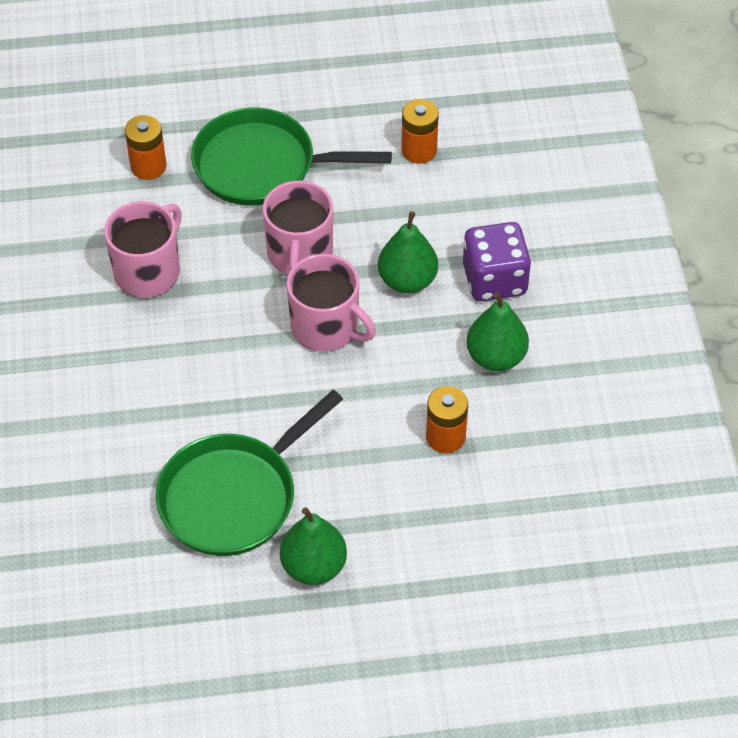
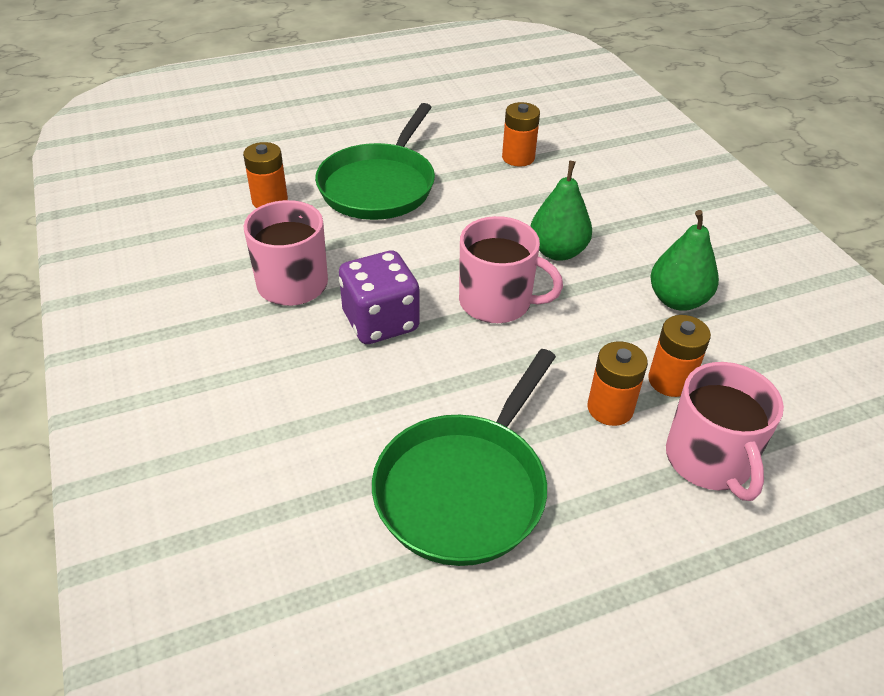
camera: 15 degrees left, 10 degrees down
(261, 165) = (379, 186): green pan -> green pan turned 60 degrees counterclockwise
(299, 254) = (444, 247): pink mug -> pink mug (709, 460)
(313, 566) = (596, 552): green pear -> none
(380, 452) = (610, 408): none -> orange battery
(494, 280) = (638, 239): purple dice -> purple dice (380, 322)

